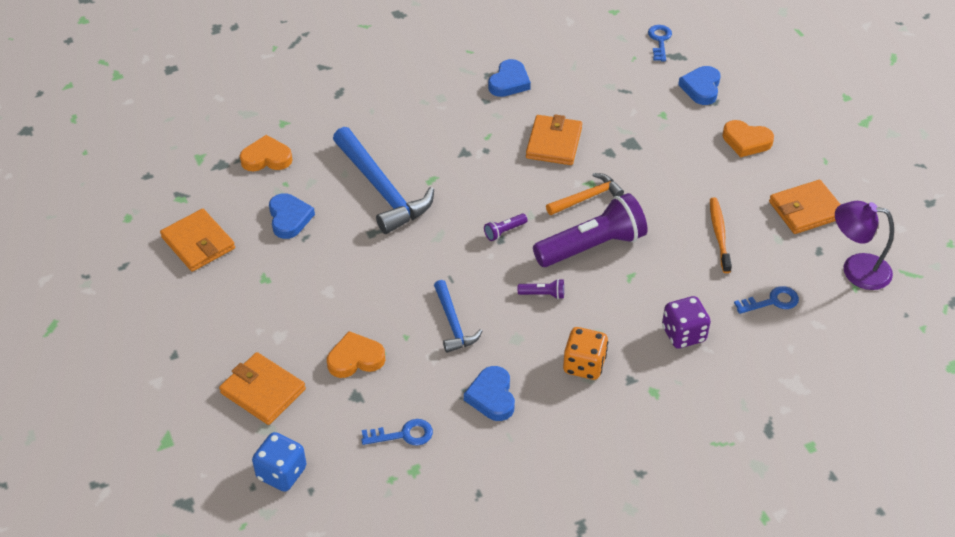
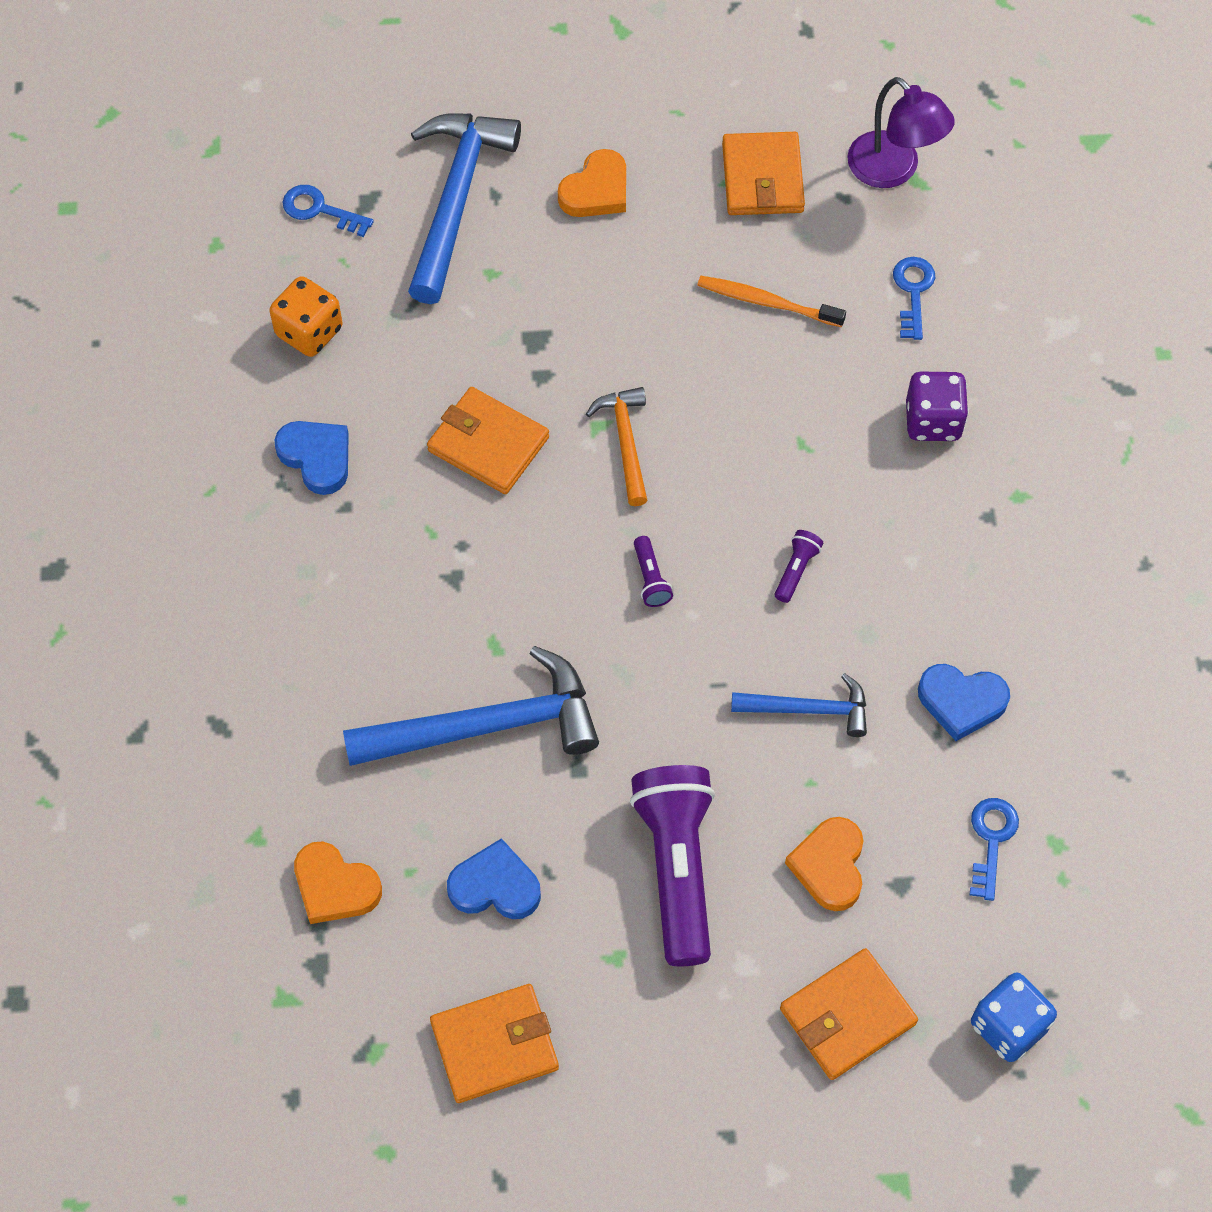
camera: 70 degrees left, 15 degrees up
(266, 158) = (335, 887): orange heart -> orange heart turned 75 degrees counterclockwise
(584, 365) = (945, 564): orange dice -> orange dice (309, 332)
(592, 246) = (727, 472): purple flashlight -> purple flashlight (677, 868)
(701, 88) = (456, 199): blue heart -> blue hammer
(856, 269) = (893, 170): purple lamp -> purple lamp turned 75 degrees counterclockwise

